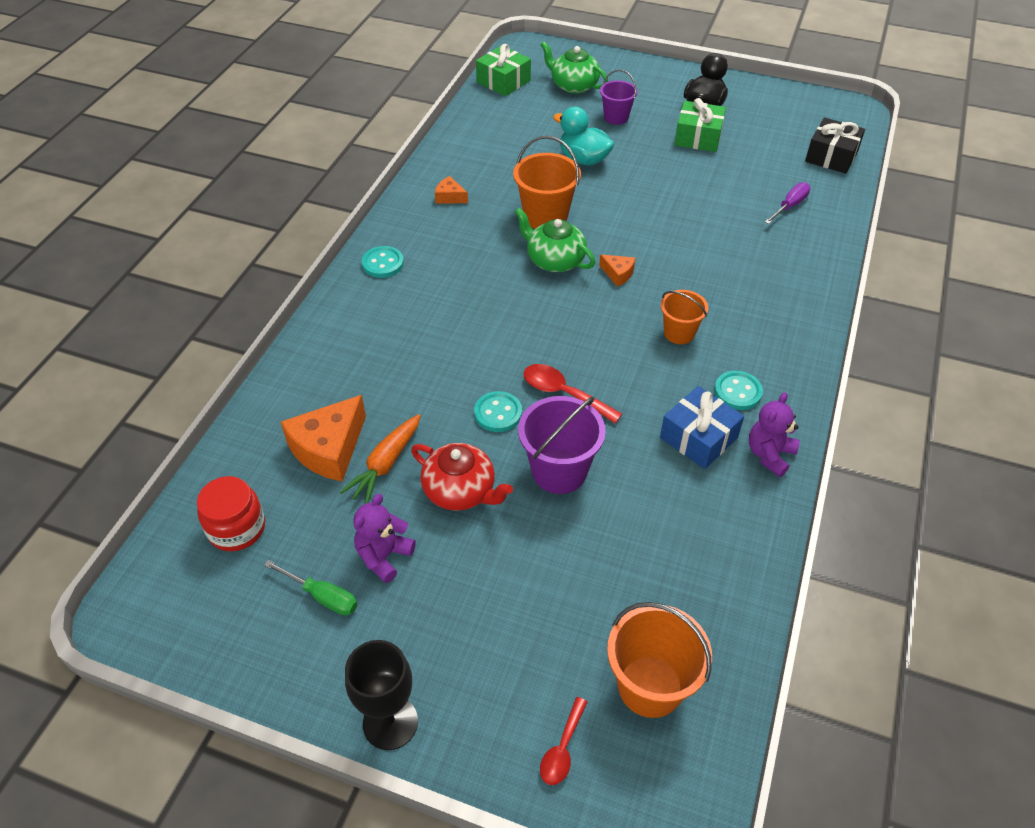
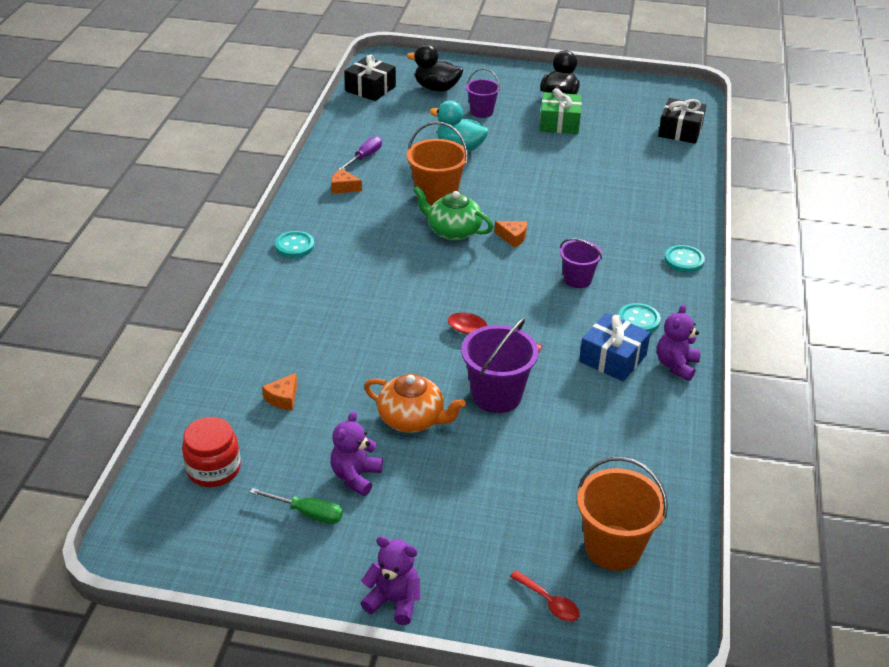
camera: 10 degrees left, 10 degrees down
(329, 449) = (283, 398): orange cheese -> orange cheese, size x0.49
(385, 464) = (339, 405): orange carrot -> none
(390, 722) = (394, 601): black goblet -> purple teddy bear
(460, 491) = (412, 419): red teapot -> orange teapot
(498, 413) = (431, 356): turquoise button -> turquoise button (684, 260)
(503, 81) = (370, 89): green gift -> black gift
(562, 749) = (549, 602): red spoon -> red spoon turned 60 degrees counterclockwise
(573, 86) = (436, 88): green teapot -> black duck
(679, 333) = (577, 279): orange bucket -> purple bucket
(790, 206) = (652, 172): purple screwdriver -> purple screwdriver (365, 157)

